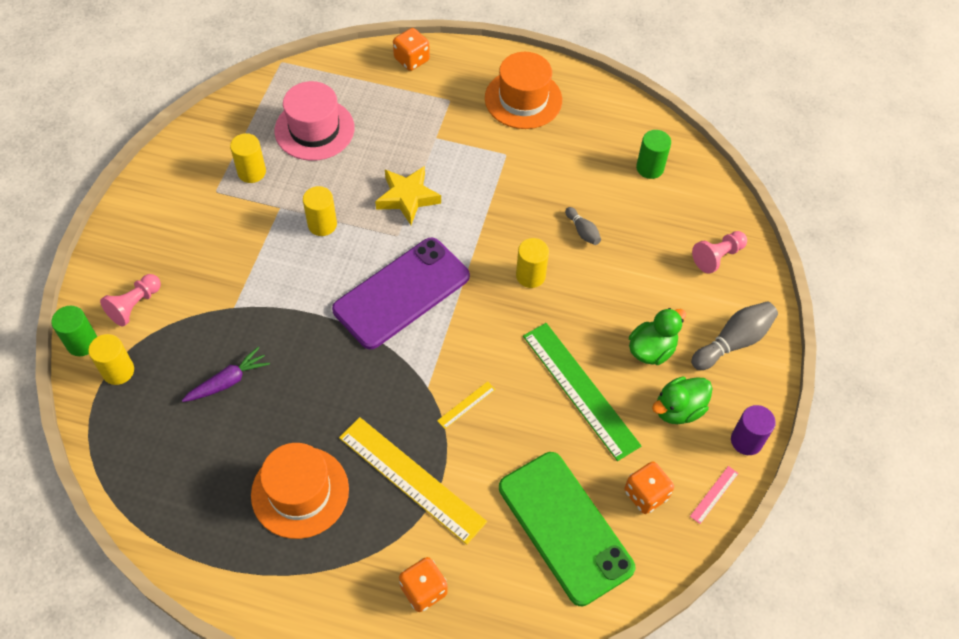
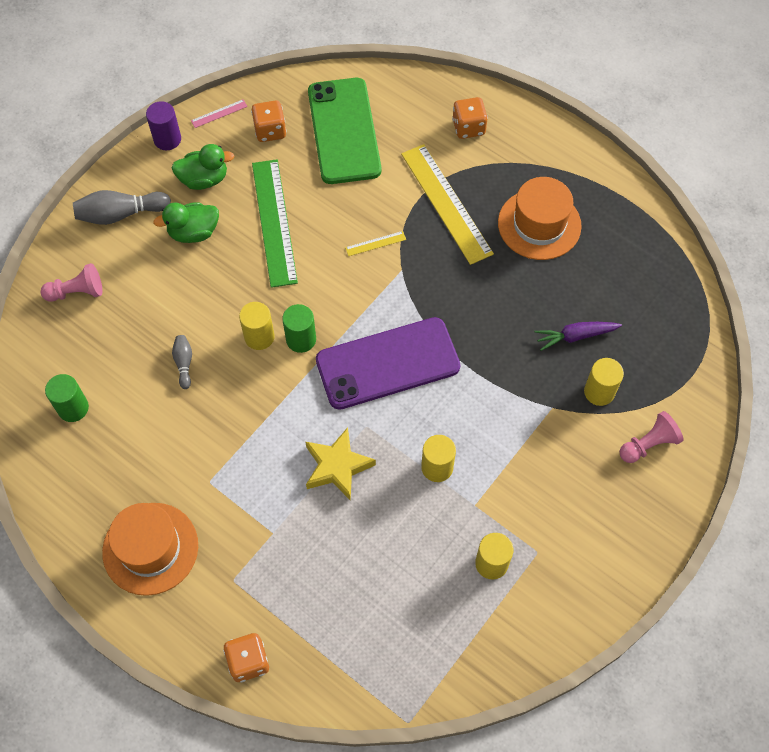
camera: 155 degrees left, 5 degrees up
(82, 343) = (705, 422): green cylinder -> green cylinder (301, 339)
(118, 371) = (674, 381): yellow cylinder -> yellow cylinder (599, 392)
(314, 129) = (403, 597): pink hat -> none

